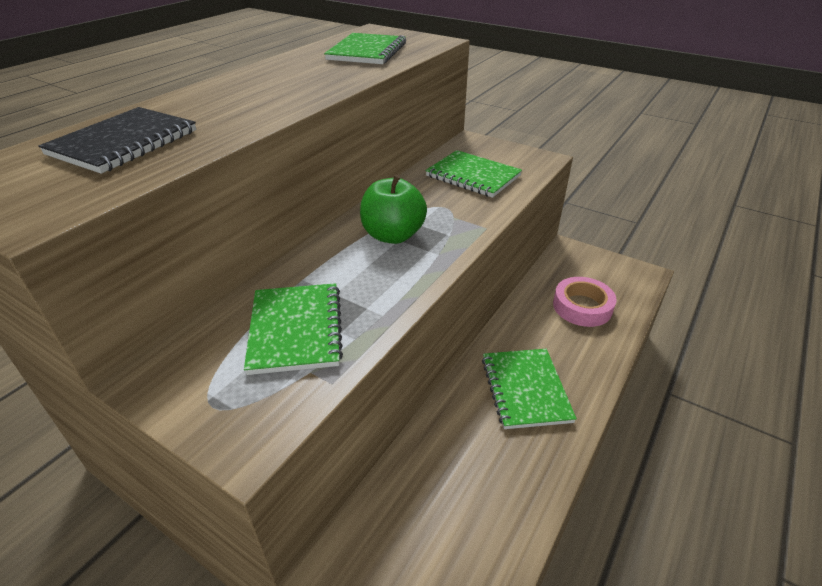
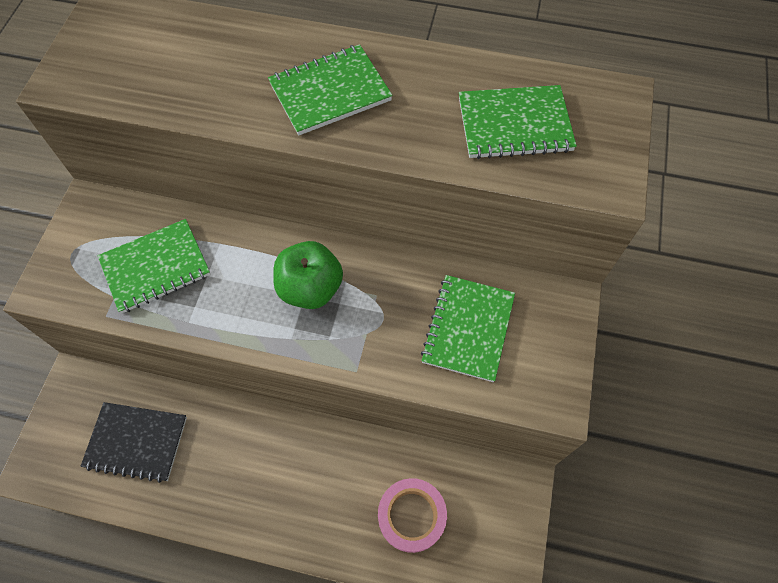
camera: 70 degrees right, 25 degrees up
(124, 143) = (185, 57): black notebook -> black notebook (136, 442)
(525, 389) = (267, 475): green notebook -> green notebook (330, 92)

